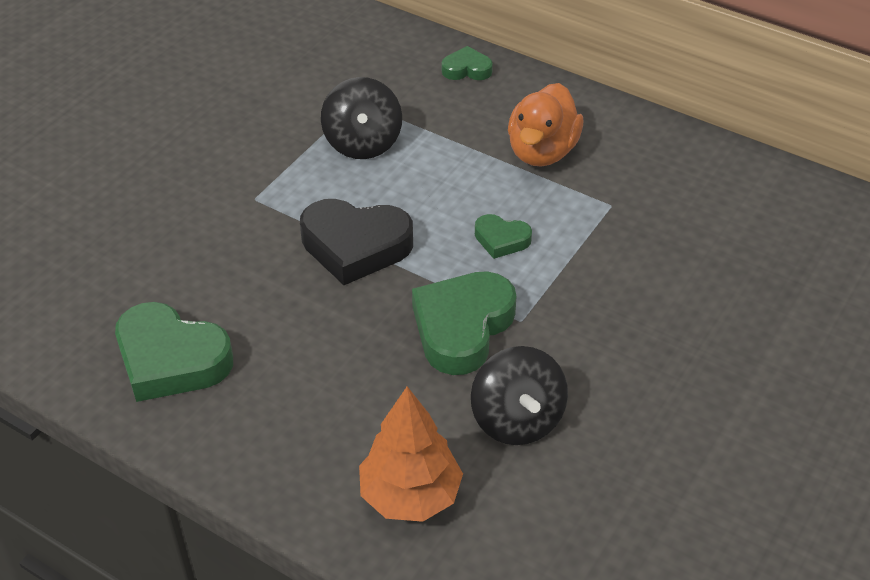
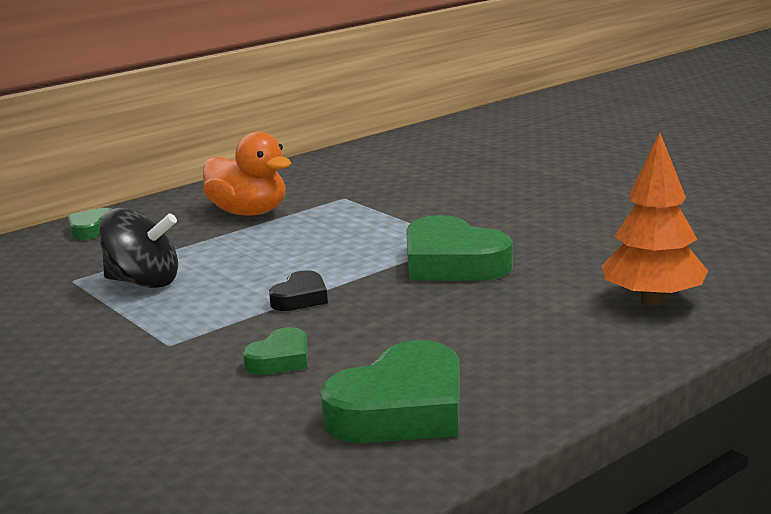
camera: 70 degrees left, 25 degrees down
(355, 246) = (300, 298): black heart -> black heart, size x0.51
(501, 239) = (350, 238): green heart -> green heart (280, 359)
(517, 419) = (578, 253): black spinning top -> none

